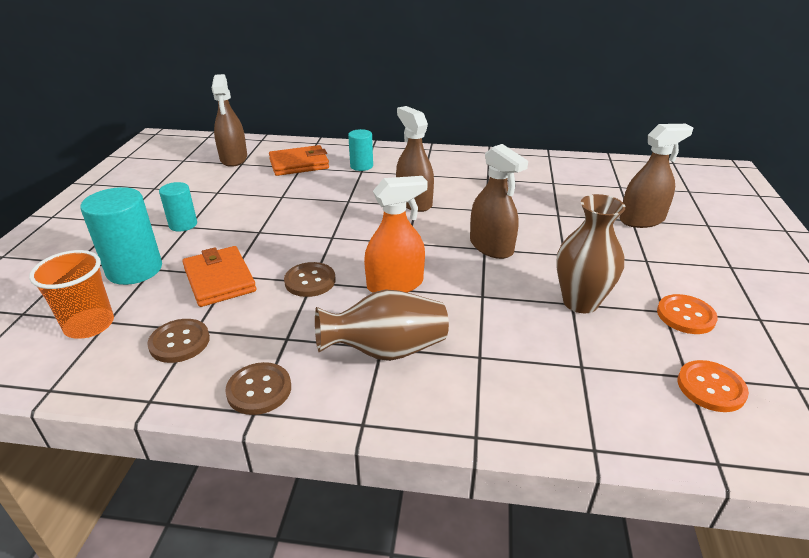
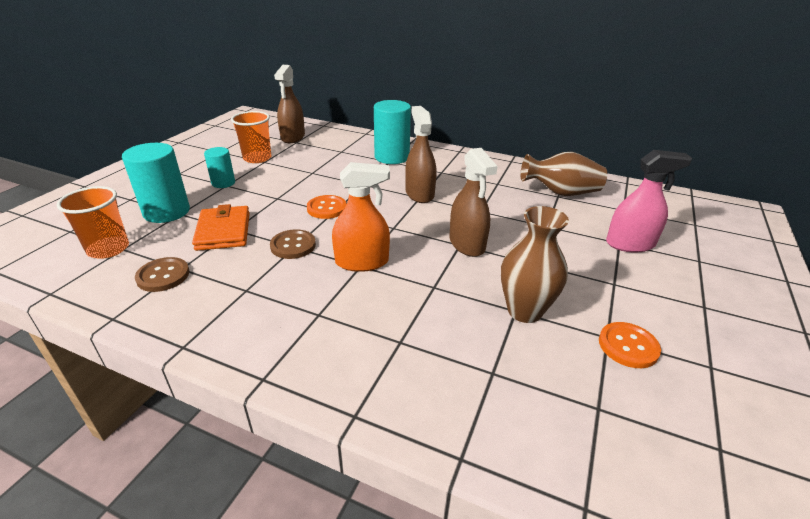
camera: 15 degrees right, 0 degrees up
(206, 189) = (257, 158): none -> orange cup
(259, 390) = (198, 329): brown button -> none
(299, 164) = (341, 148): orange wallet -> none
(361, 166) = (392, 157): turquoise cylinder -> turquoise cylinder, size x1.73
(386, 350) = (320, 318): brown vase -> brown vase (560, 193)
(642, 219) = (630, 244): brown spray bottle -> pink spray bottle
(711, 387) = (618, 426): orange button -> orange button (327, 208)

